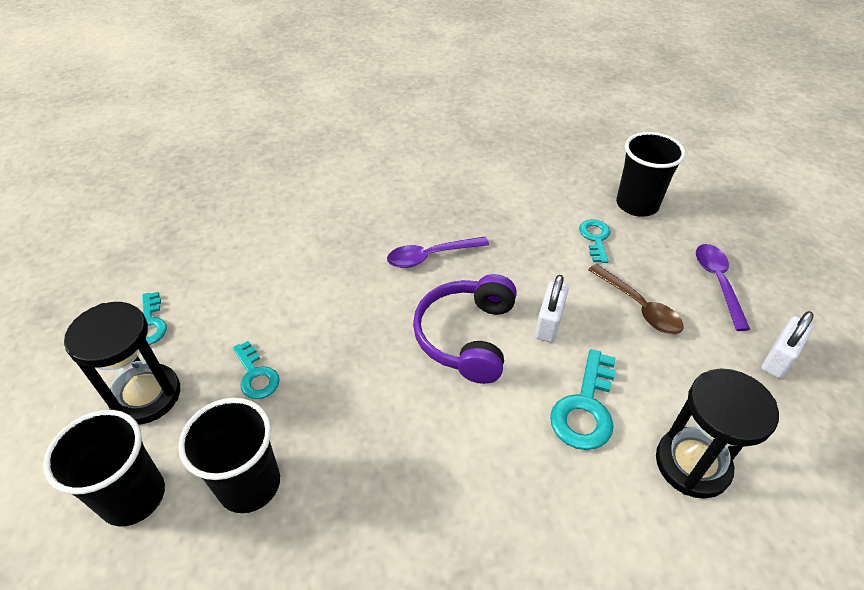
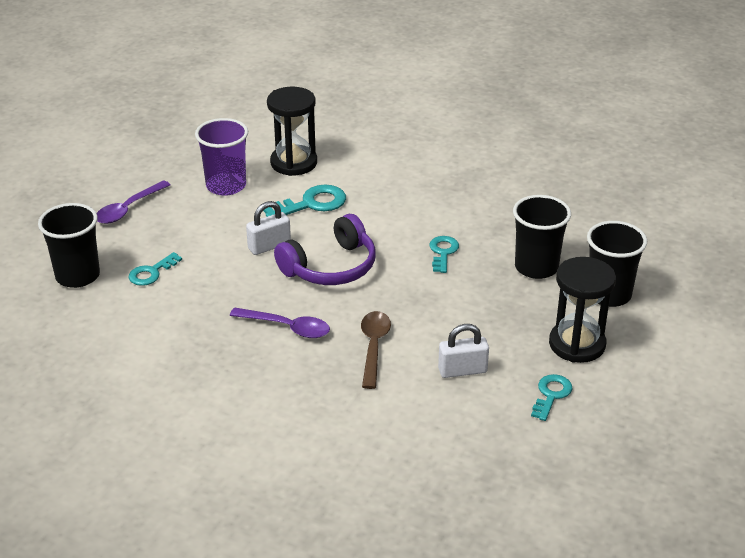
camera: 140 degrees left, 10 degrees down
(256, 375) = (492, 318): turquoise key -> turquoise key (443, 252)
(639, 306) = (200, 224): brown spoon -> brown spoon (373, 347)
(695, 371) = (226, 186): none -> purple cup
(778, 359) = (173, 167): white padlock -> white padlock (462, 370)

